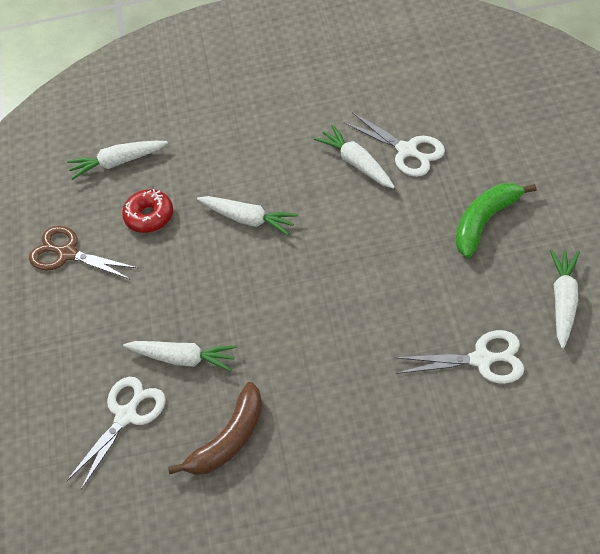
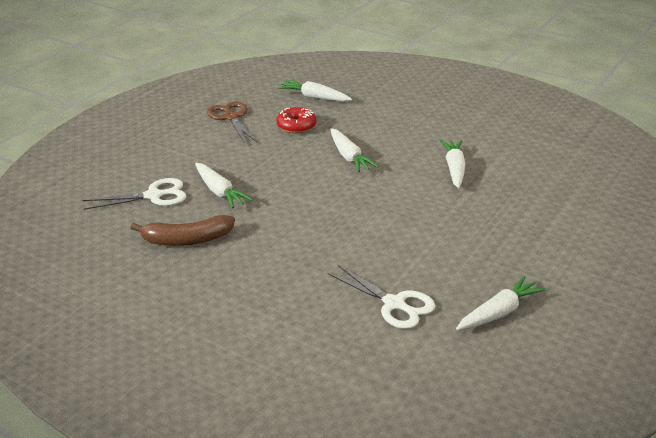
camera: 35 degrees right, 20 degrees down
(407, 150) = (497, 180): white scissors -> none
(485, 222) = (501, 241): green banana -> none

